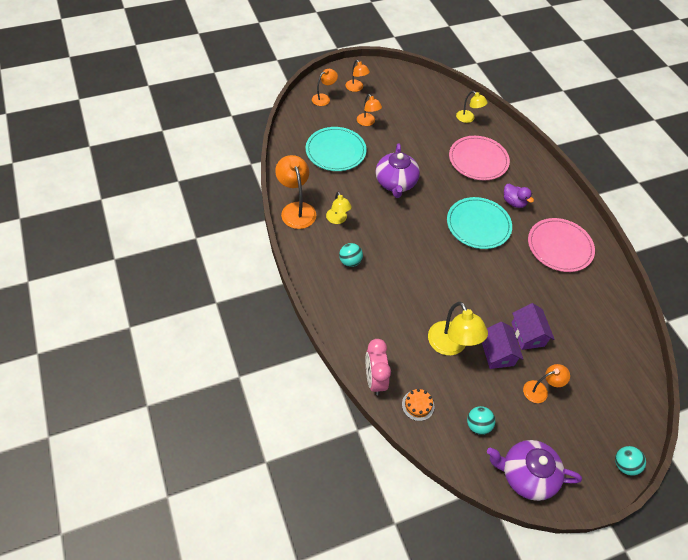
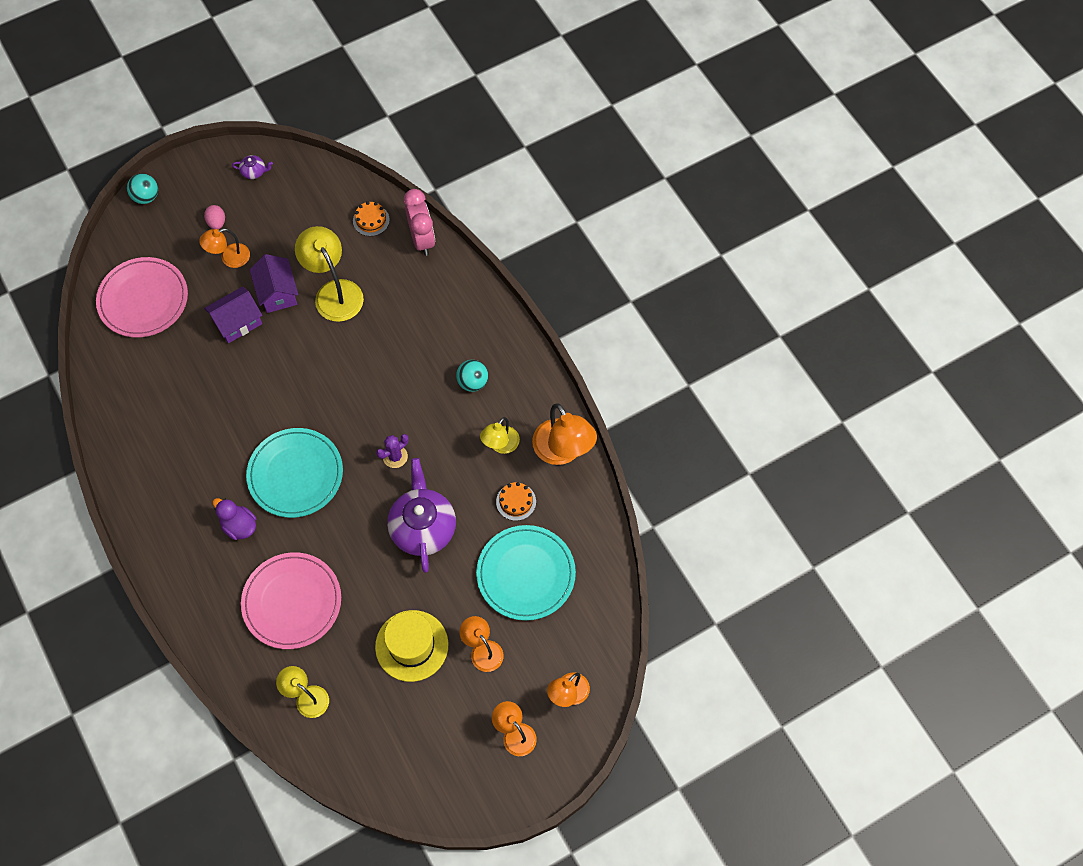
camera: 175 degrees right, 10 degrees up
(334, 187) = (516, 501): none -> orange cake
(338, 219) = (500, 445): yellow lamp -> yellow lamp turned 120 degrees counterclockwise
(408, 130) = (411, 645): none -> yellow hat
(410, 224) = (395, 456): none -> purple cactus
(478, 425) = (303, 210): turquoise ball -> none
(526, 475) = (254, 172): purple teapot -> purple teapot, size x0.42
(528, 334) = (237, 322): purple house -> purple house turned 75 degrees clockwise
(555, 426) = (217, 223): none -> pink egg
(559, 247) = (178, 459): pink plate -> pink plate (143, 299)

